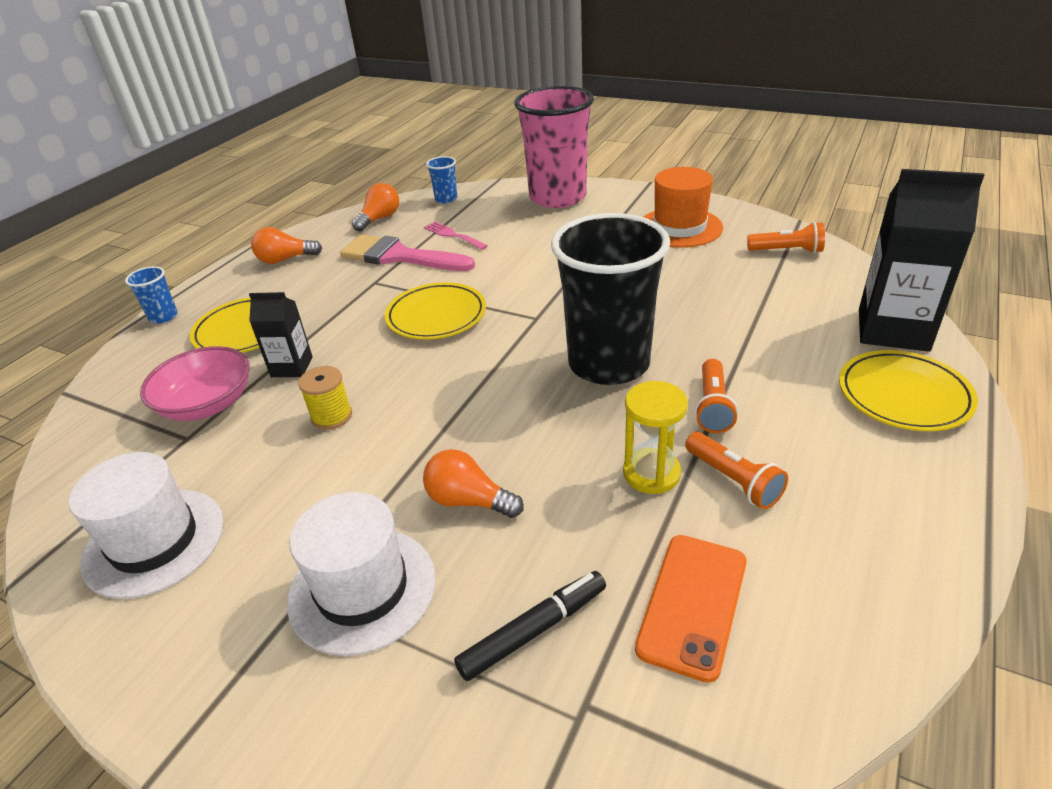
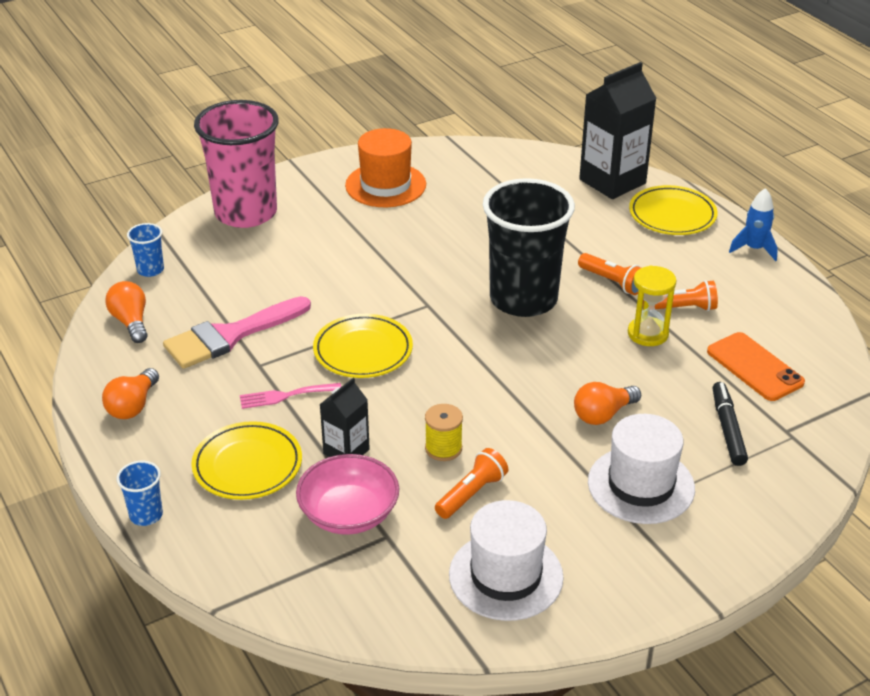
camera: 60 degrees left, 0 degrees up
(453, 235) = (233, 293): pink fork -> pink fork (285, 396)
(787, 251) = (480, 163): orange flashlight -> orange flashlight (471, 493)
(948, 493) = (754, 249): none -> blue rocket

